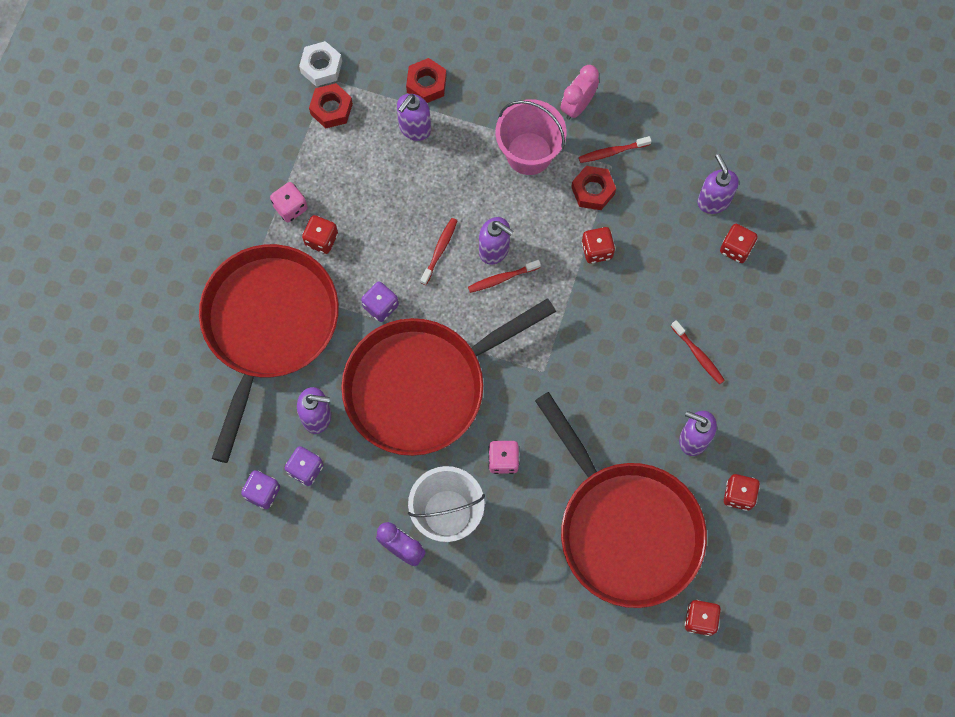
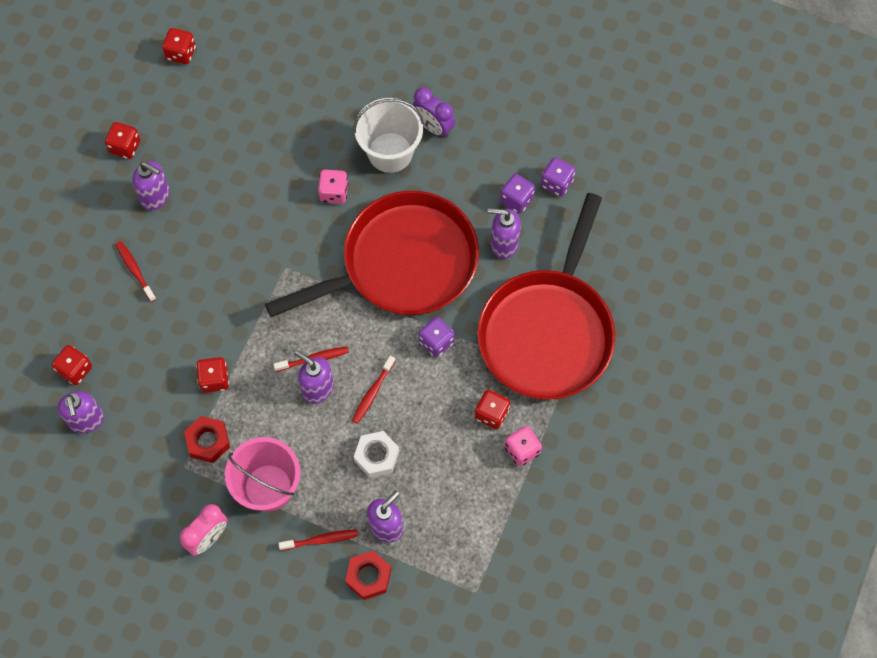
camera: 175 degrees left, 5 degrees down
(321, 67) = (482, 607): white nut -> white nut (376, 456)
(331, 109) = (474, 556): red nut -> none
(612, 152) = (180, 482): red toothbrush -> red toothbrush (321, 540)
(625, 528) = (232, 128): red pan -> none

